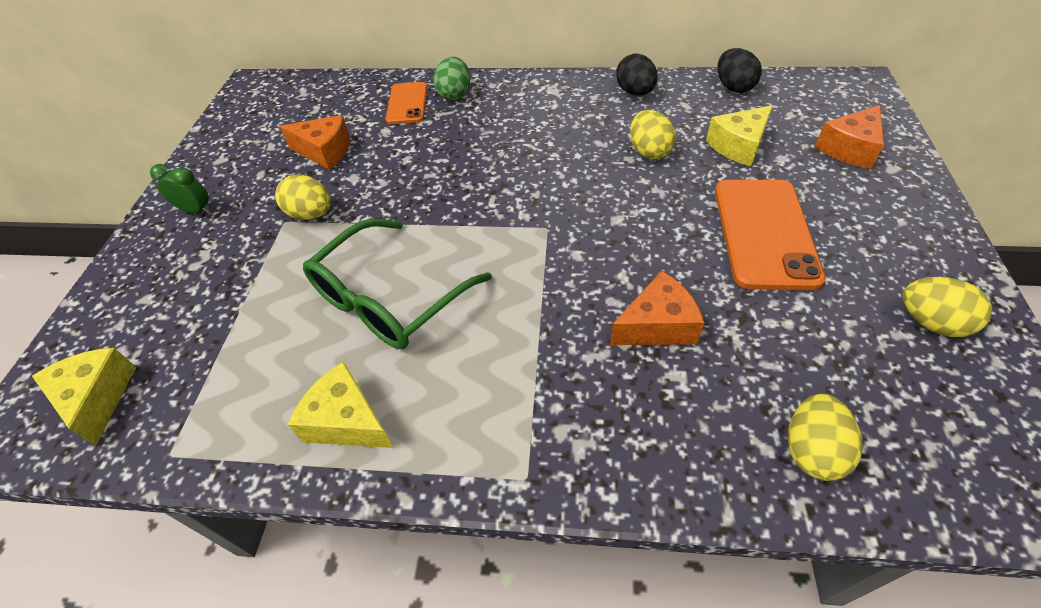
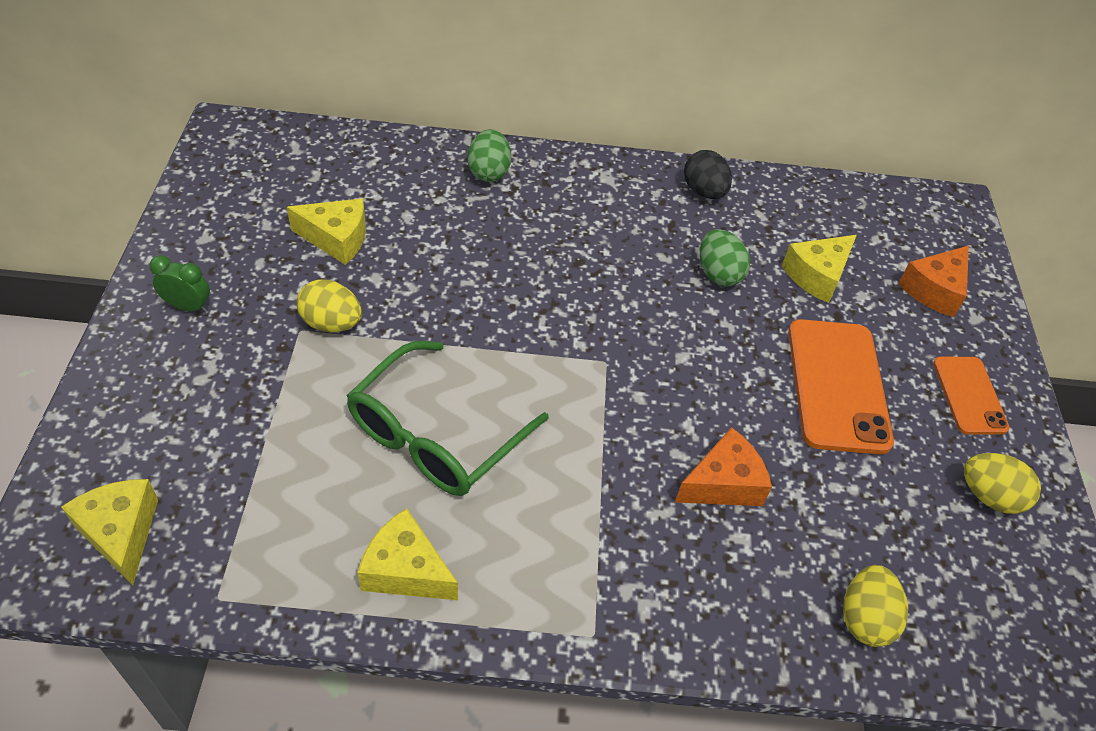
camera: 10 degrees left, 0 degrees up
(325, 151) = (336, 239): orange cheese -> yellow cheese
(407, 103) = (431, 179): orange phone -> orange phone (969, 395)
(649, 151) = (718, 274): yellow egg -> green egg
(733, 87) = (816, 196): black egg -> none

